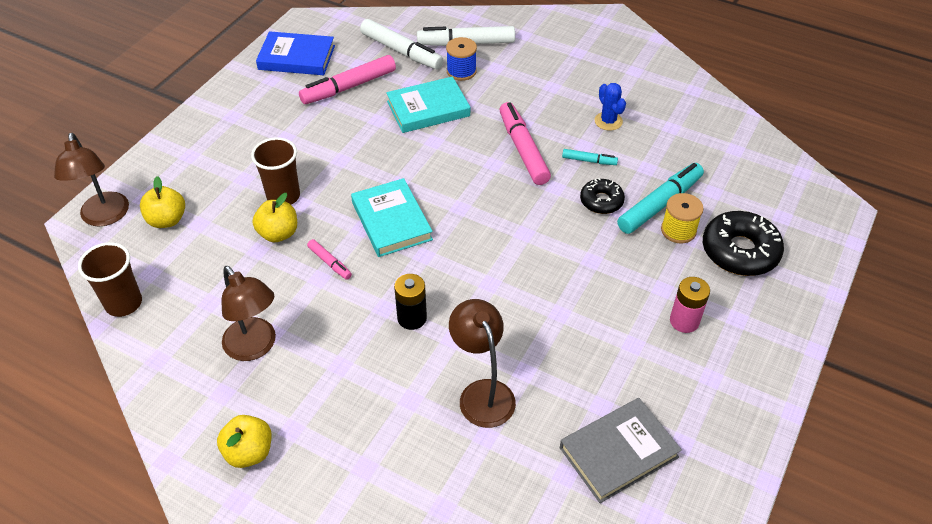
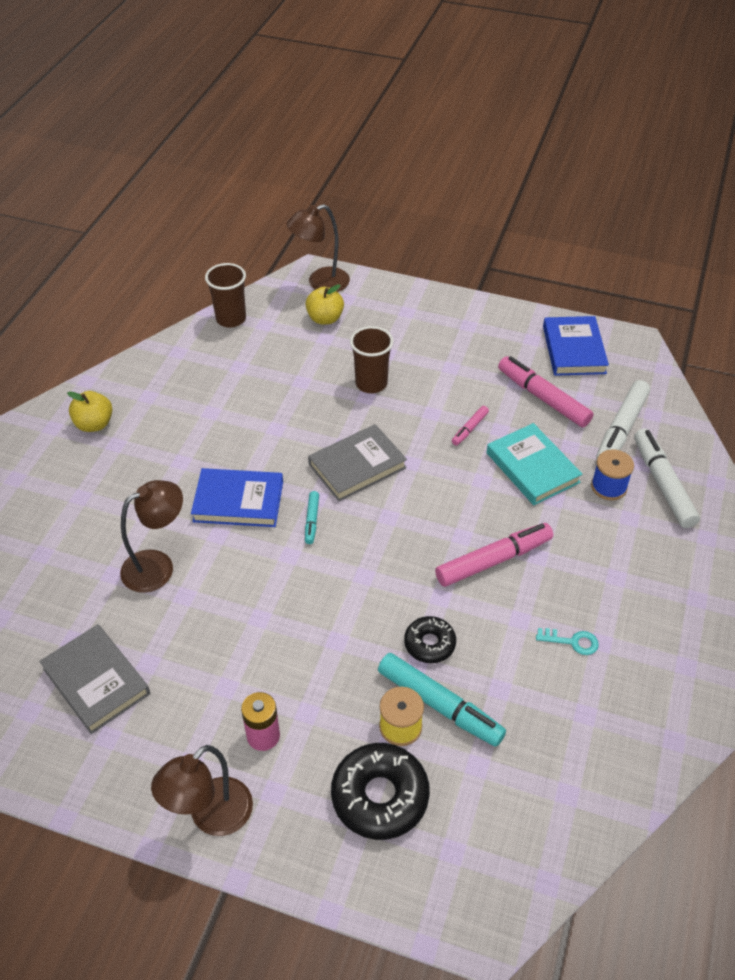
camera: 80 degrees right, 0 degrees up
(255, 347) = (195, 404): brown lamp -> brown lamp (211, 817)
(278, 233) = (324, 390): yellow apple -> none
(330, 263) = (295, 432): pink marker -> pink marker (469, 429)
(391, 221) = (357, 466): turquoise book -> grey book
(412, 318) = (238, 501): black battery -> blue book
(589, 161) = (494, 626): turquoise marker -> turquoise marker (312, 520)
(608, 121) = (572, 641): blue cactus -> turquoise key

